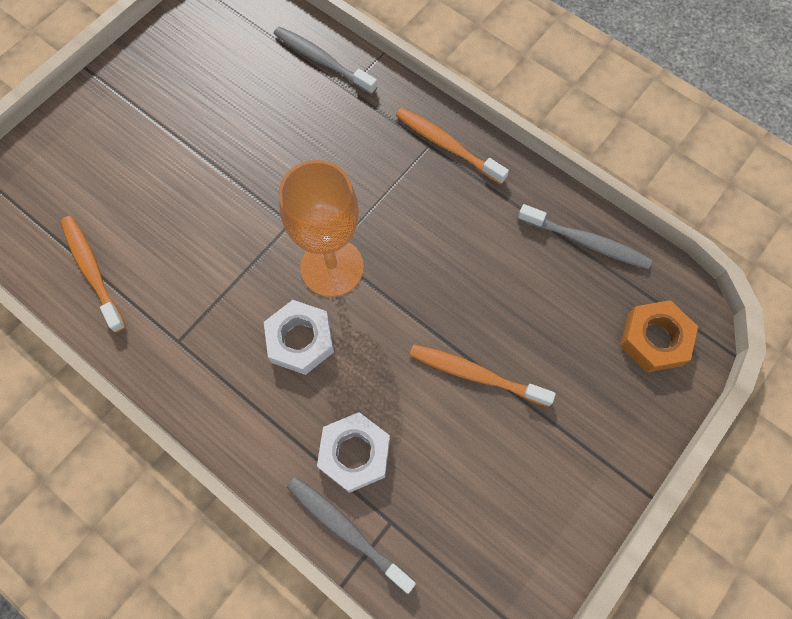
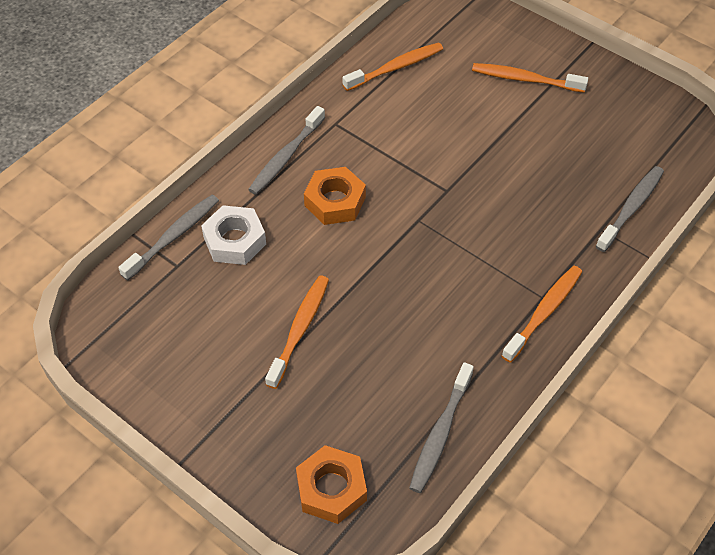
camera: 90 degrees right, 15 degrees down
(133, 136) = (525, 79): none -> orange toothbrush
(227, 399) = (286, 157): none -> grey toothbrush
(300, 340) = (335, 201): white nut -> orange nut
(332, 267) = (404, 221): orange goblet -> none

